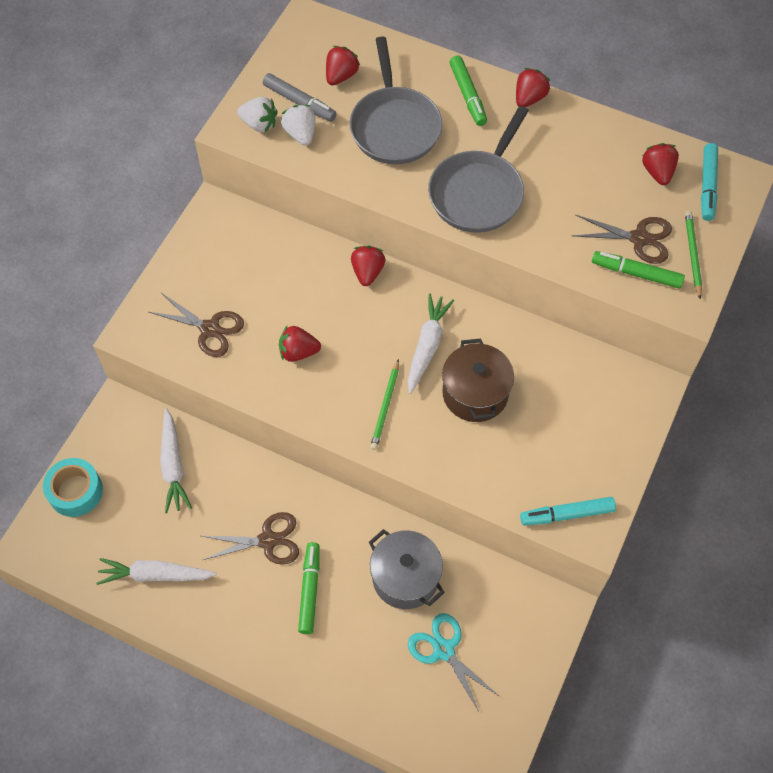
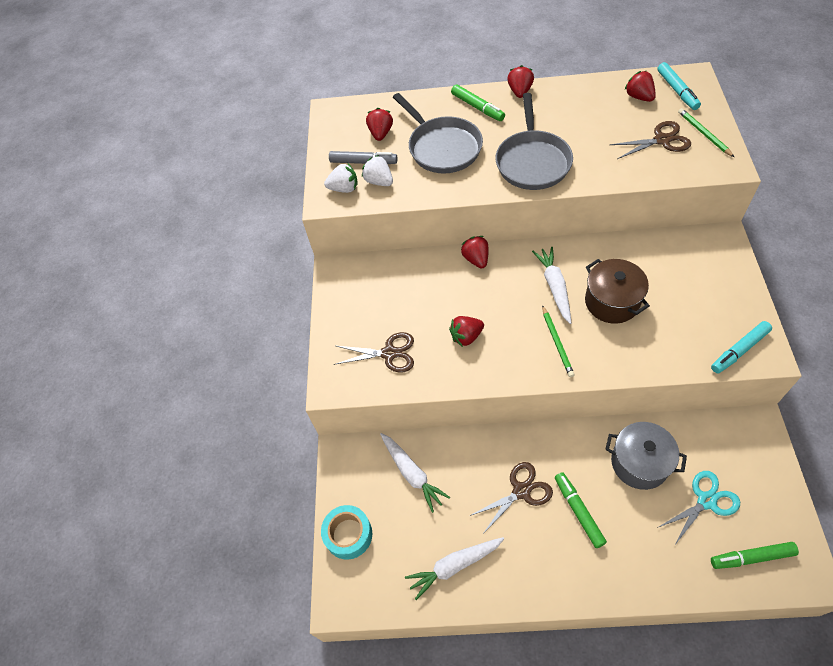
camera: 20 degrees left, 5 degrees down
(444, 650) = (706, 501): turquoise scissors -> turquoise scissors turned 120 degrees clockwise
(636, 273) = (678, 161): green marker -> green marker (751, 557)

